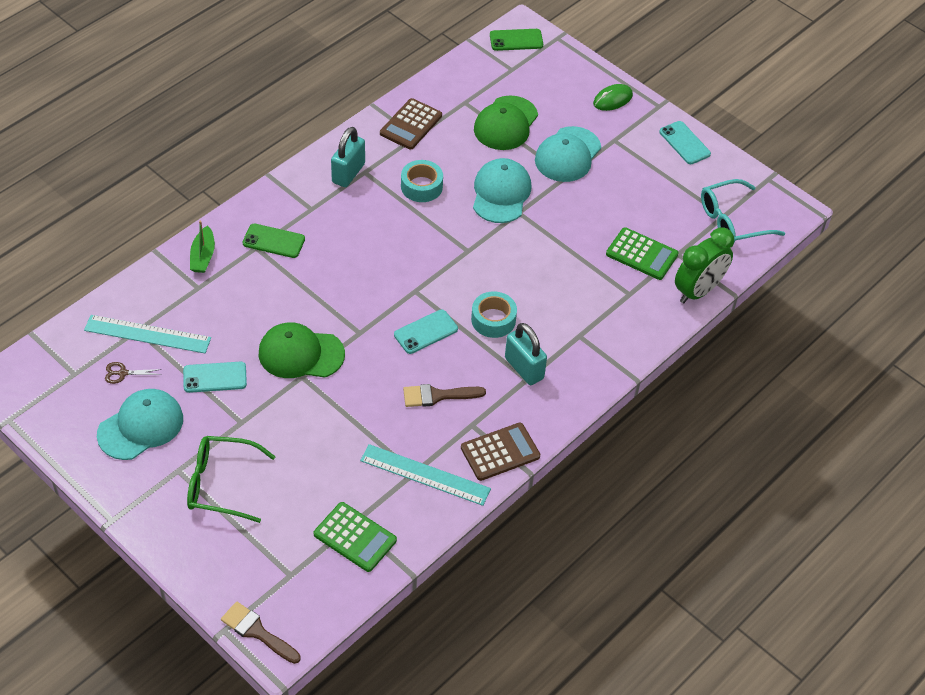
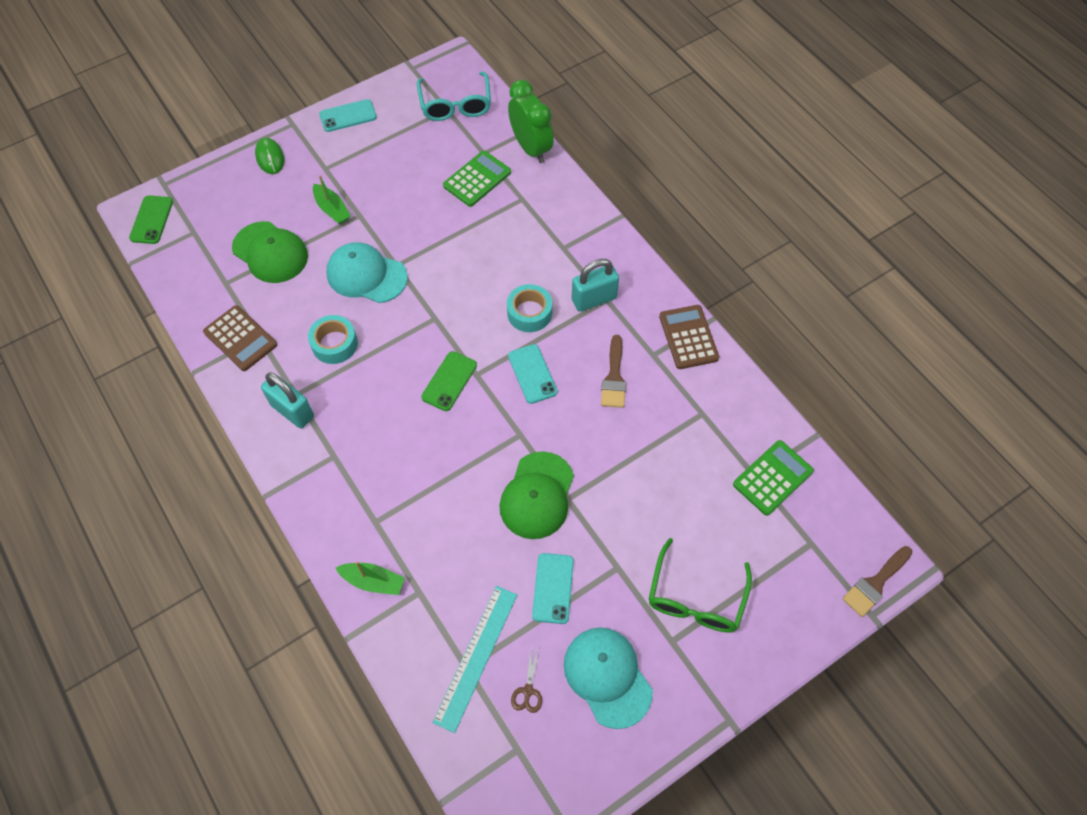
camera: 75 degrees left, 10 degrees up
(273, 241) = (371, 502): green phone -> green phone (449, 381)
(425, 475) = (707, 404): turquoise ruler -> none
(567, 155) = (332, 209): turquoise cap -> green boat

